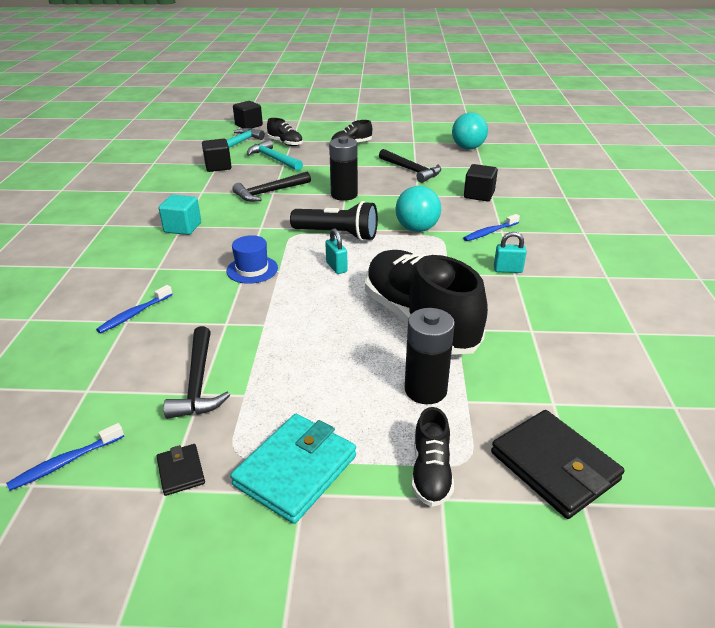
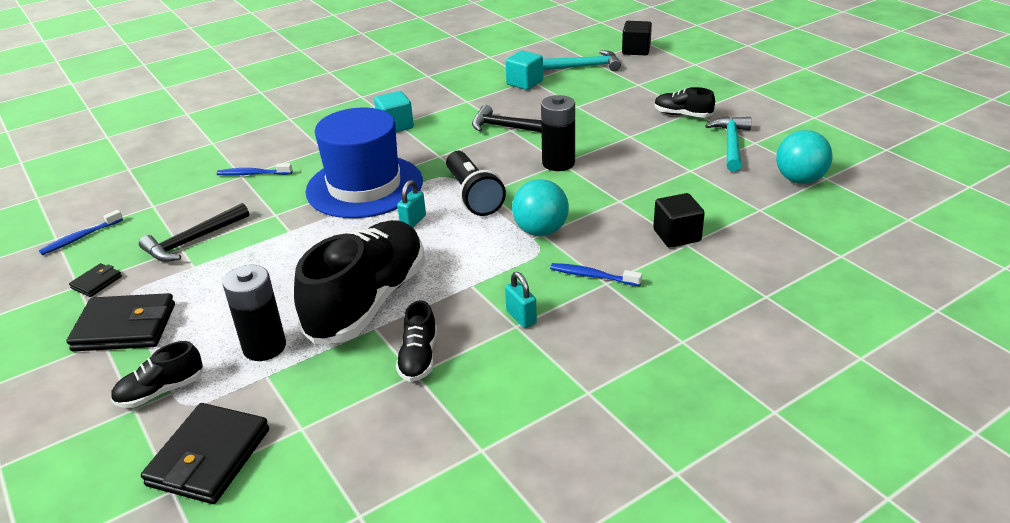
camera: 55 degrees right, 0 degrees up
(65, 462) = (80, 238): blue toothbrush -> blue toothbrush turned 60 degrees counterclockwise
(218, 166) = (525, 83): black cube -> turquoise cube
(252, 269) = (364, 186): blue hat -> blue hat, size x2.22
(273, 159) = (581, 97): turquoise hammer -> turquoise hammer (731, 144)
(285, 143) = (626, 84): black shoe -> black shoe (419, 358)
(295, 470) = (125, 327): turquoise wallet -> black wallet
(411, 170) = (674, 172): black hammer -> none

